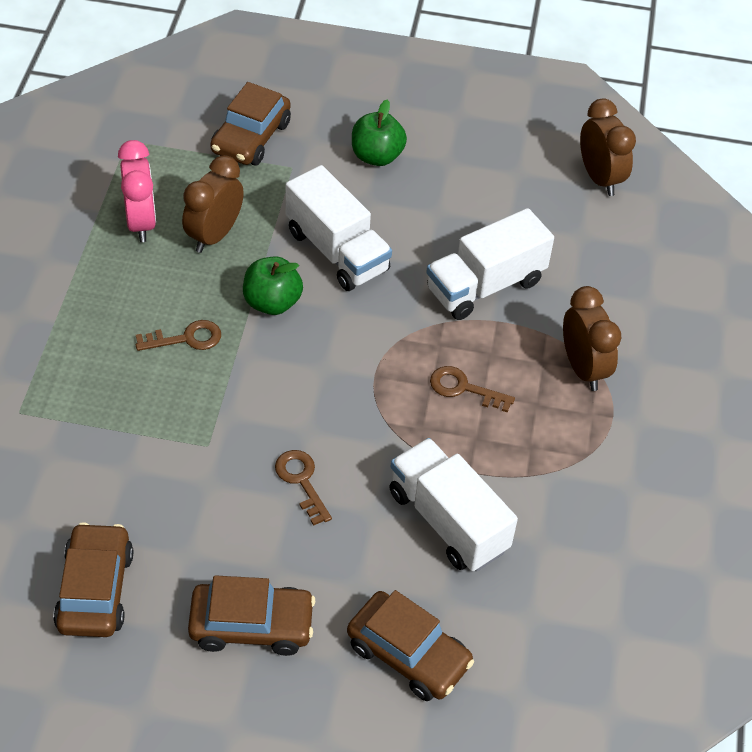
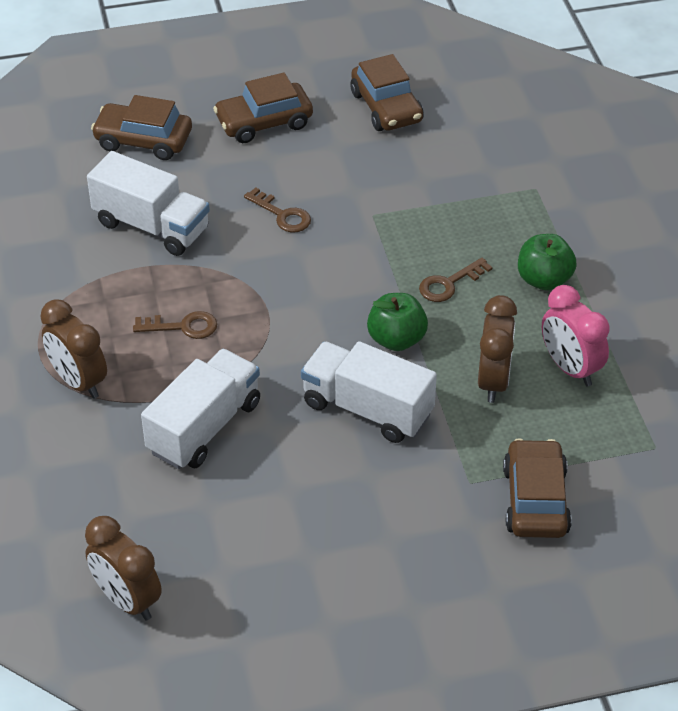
camera: 160 degrees right, 5 degrees down
(377, 156) = (389, 530): green apple -> green apple (544, 280)

